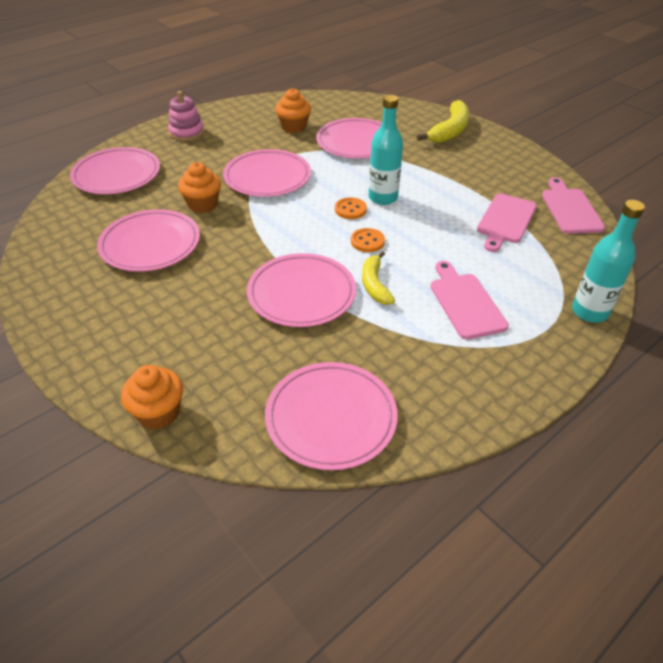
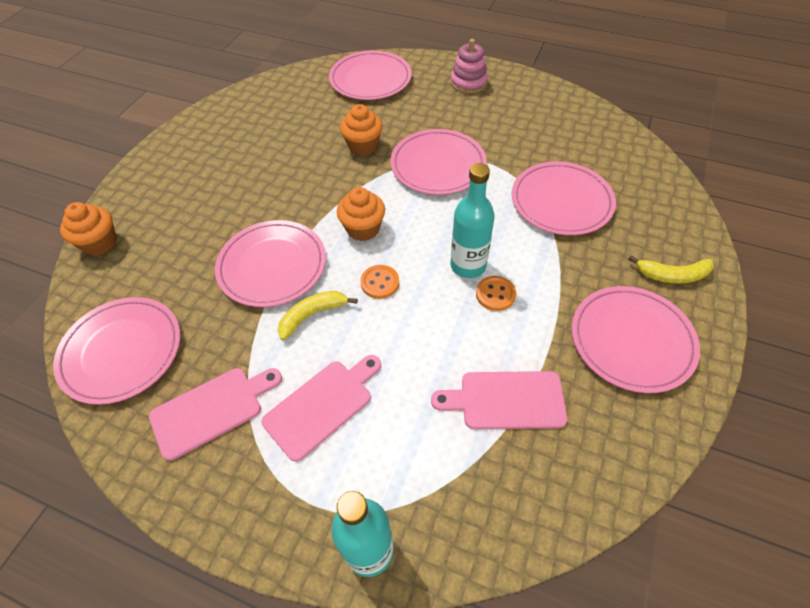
camera: 65 degrees right, 10 degrees up
(150, 244) = (288, 144): pink plate -> pink plate (631, 340)
(294, 127) = (546, 143): orange cupcake -> orange cupcake (363, 229)
(350, 209) = (426, 248): orange button -> orange button (495, 294)
(450, 131) = (672, 275): yellow banana -> yellow banana, size x0.65
(570, 209) = (591, 472): pink cutting board -> pink cutting board (212, 409)

